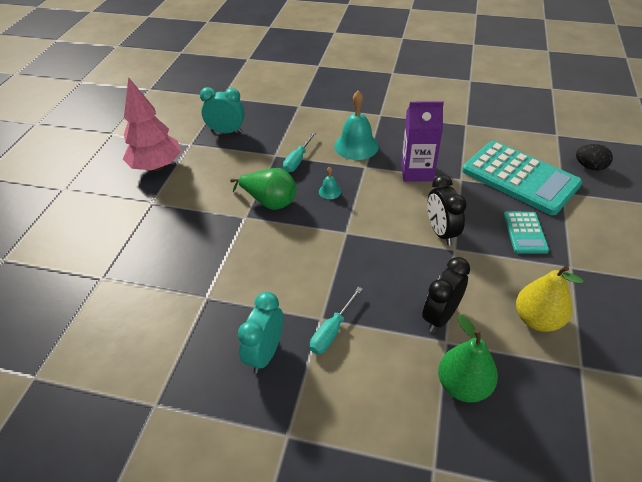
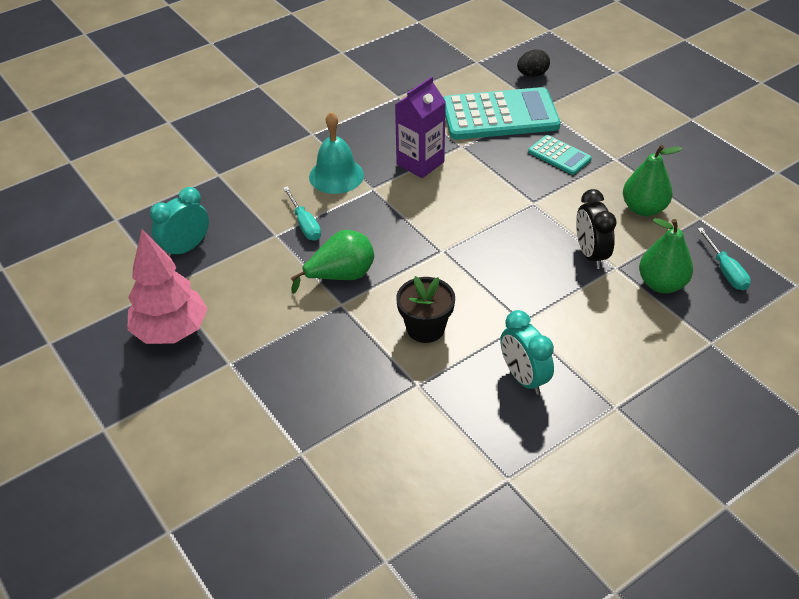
camera: 50 degrees left, 0 degrees up
(263, 269) = (425, 328): none -> black flower pot
(330, 191) = (377, 229): turquoise bell -> none
(332, 331) = (542, 324): turquoise screwdriver -> turquoise screwdriver (725, 270)
(441, 232) = (507, 197): black clock -> none
(537, 319) = (643, 209): yellow pear -> green pear

